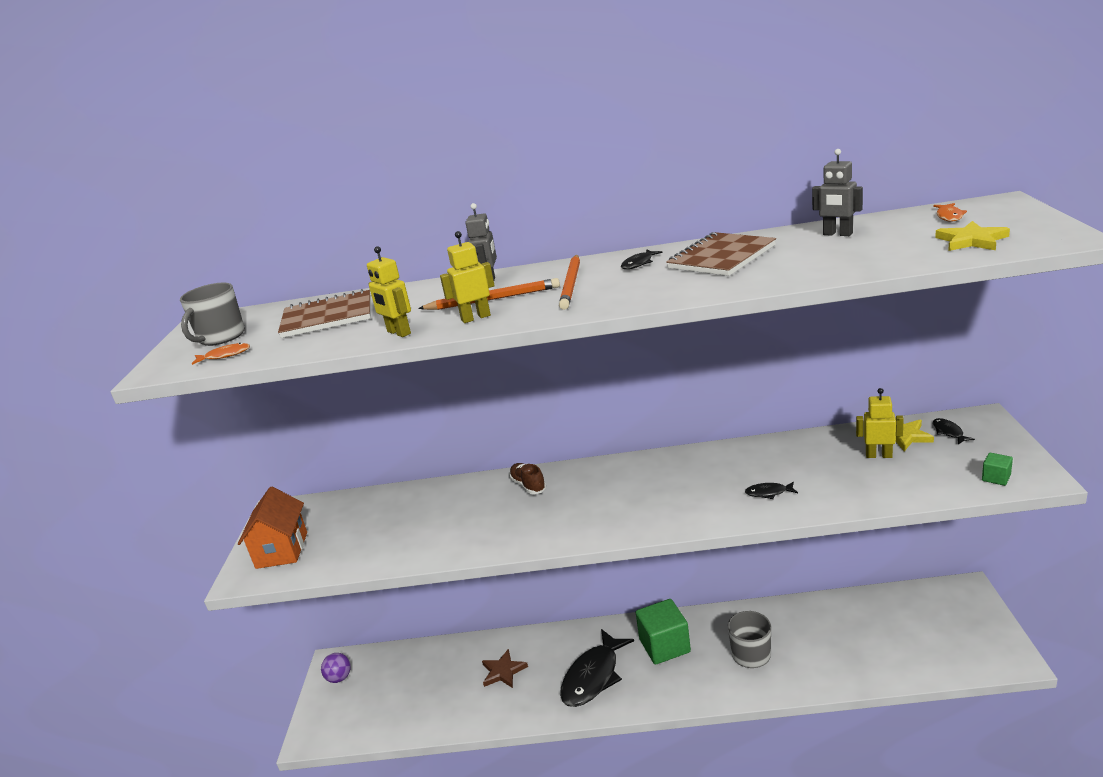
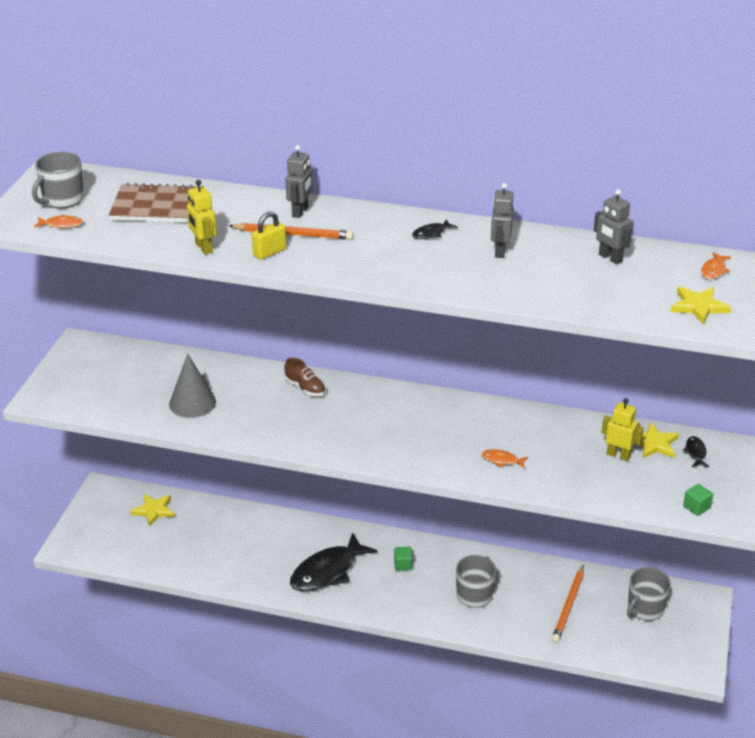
camera: 10 degrees right, 10 degrees up
(282, 550) = (76, 384): orange house -> none
(339, 678) = (105, 504): purple ball -> none
(392, 669) = (154, 511): none -> yellow star
(416, 532) = (192, 403): none -> grey cone
(475, 318) = (269, 252): yellow robot -> yellow padlock
(503, 671) = (251, 543): brown star -> none
(528, 485) = (305, 388): brown shoe -> brown shoe turned 150 degrees clockwise
(571, 284) = (363, 239): orange pencil -> orange pencil (568, 606)
(664, 646) = (403, 564): green cube -> green cube, size x0.44
(721, 257) = (499, 251): brown notebook -> grey robot
(768, 493) = (502, 460): black fish -> orange fish
(919, 616) = (645, 609): none -> grey mug

